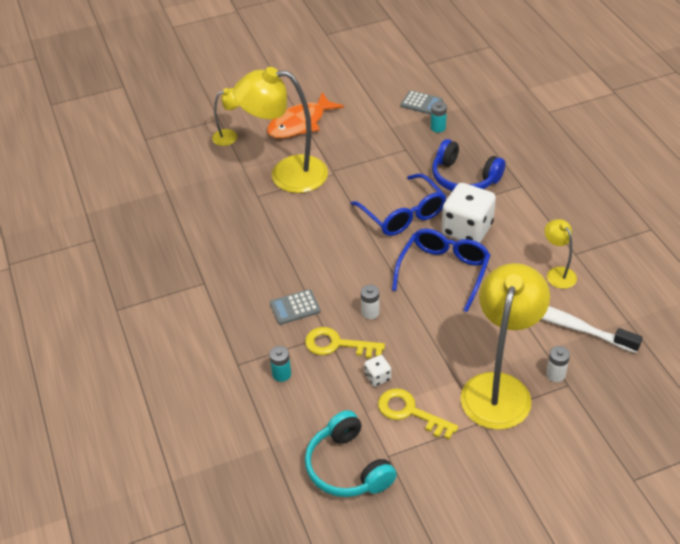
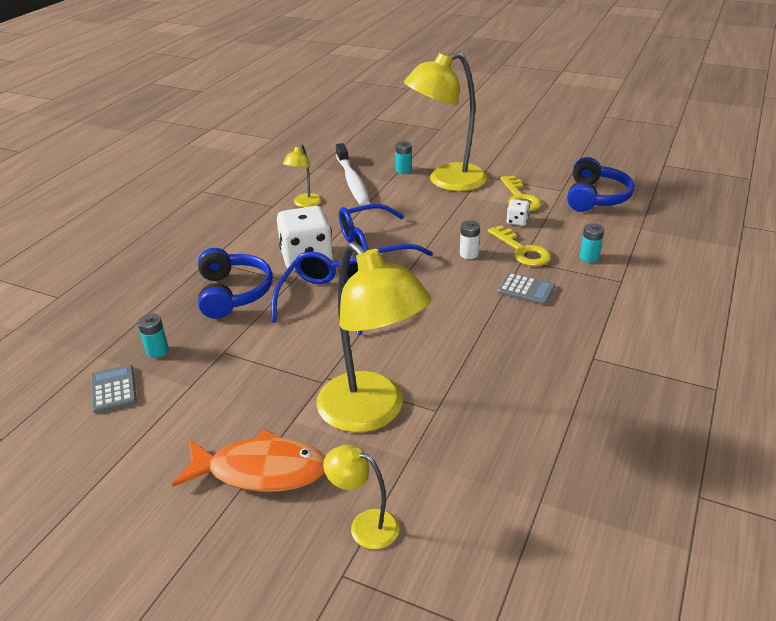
camera: 135 degrees left, 10 degrees down
(347, 467) = (595, 197): turquoise headphones -> blue headphones
(555, 374) = (403, 170): white battery -> turquoise battery

